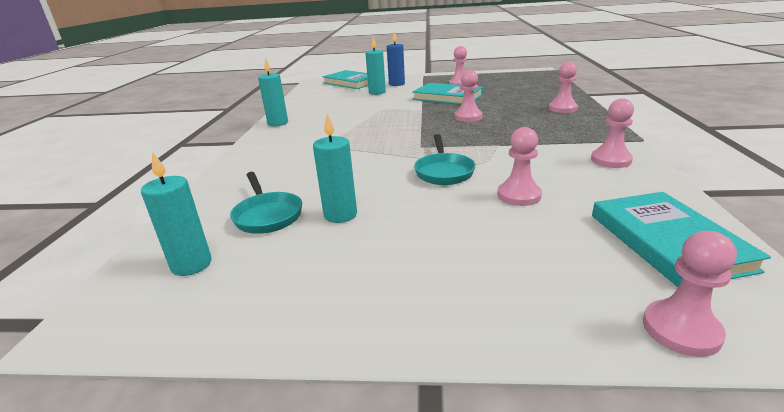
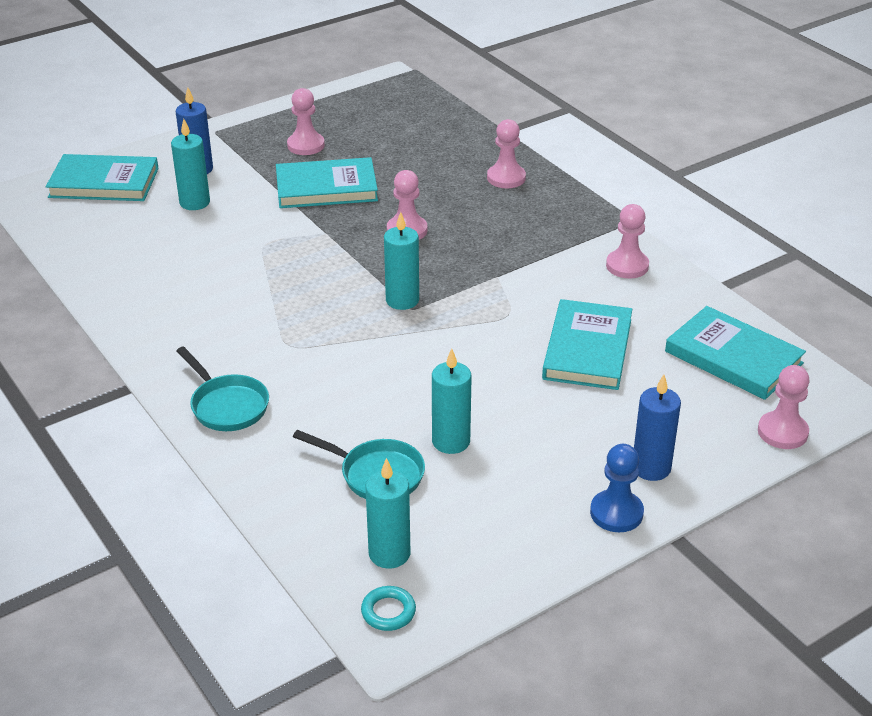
camera: 40 degrees left, 10 degrees up
(120, 304) = (388, 612): none -> turquoise ring
(278, 123) = (137, 328): turquoise candle -> turquoise candle (402, 300)
(393, 321) = (616, 513): none -> blue pawn
(444, 172) = (484, 342): turquoise pan -> turquoise pan (227, 405)
(476, 298) = (651, 468): none -> blue candle
(519, 195) = (587, 349): pink pawn -> turquoise book

